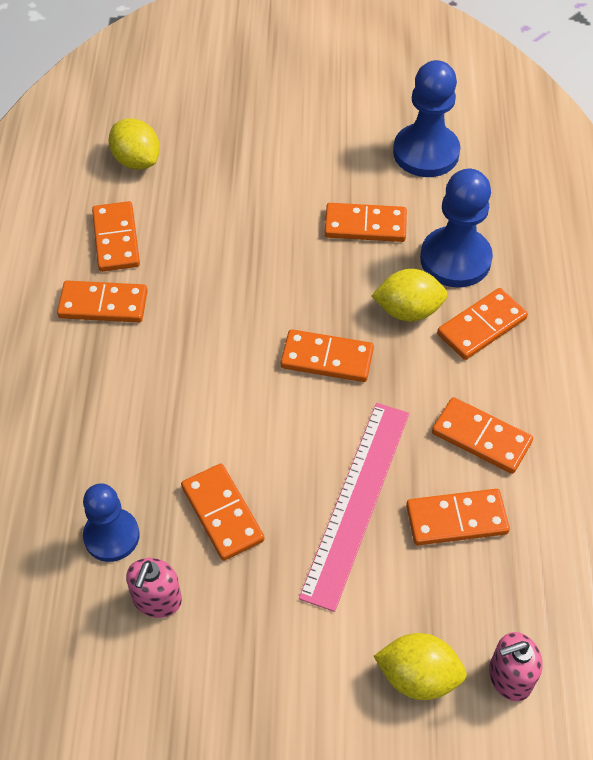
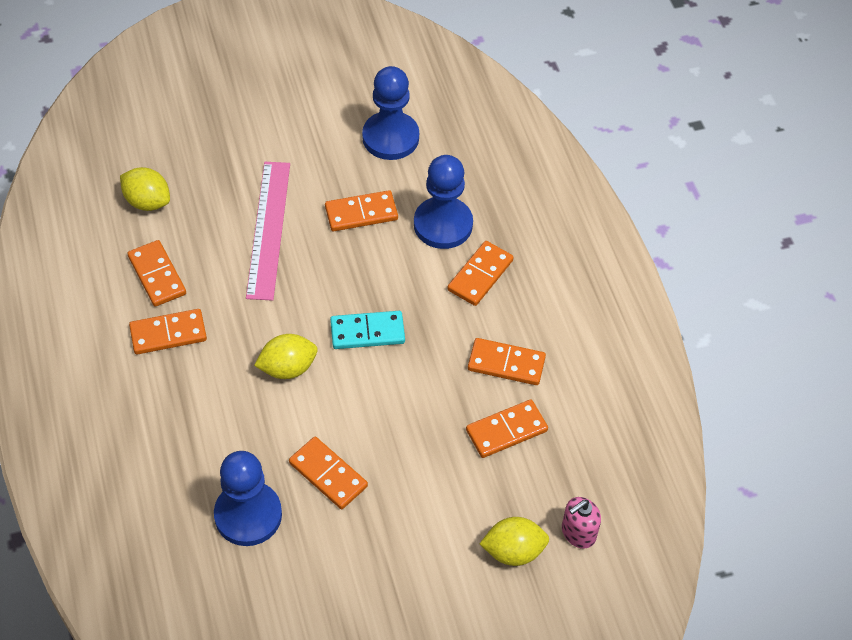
camera: 20 degrees left, 0 degrees up
(111, 536) = (248, 515): blue pawn -> blue pawn, size x1.50
(157, 600) = (301, 552): pink soap dispenser -> none
(327, 359) = (367, 332): orange domino -> turquoise domino
(356, 502) = (427, 438): pink ruler -> pink ruler (268, 229)
(408, 311) = (419, 277): yellow lemon -> yellow lemon (288, 368)

